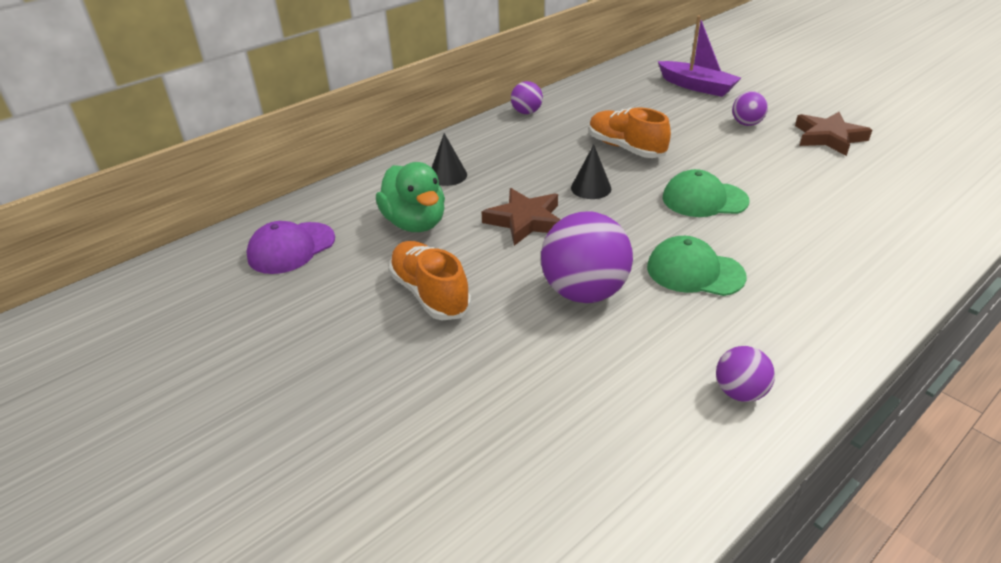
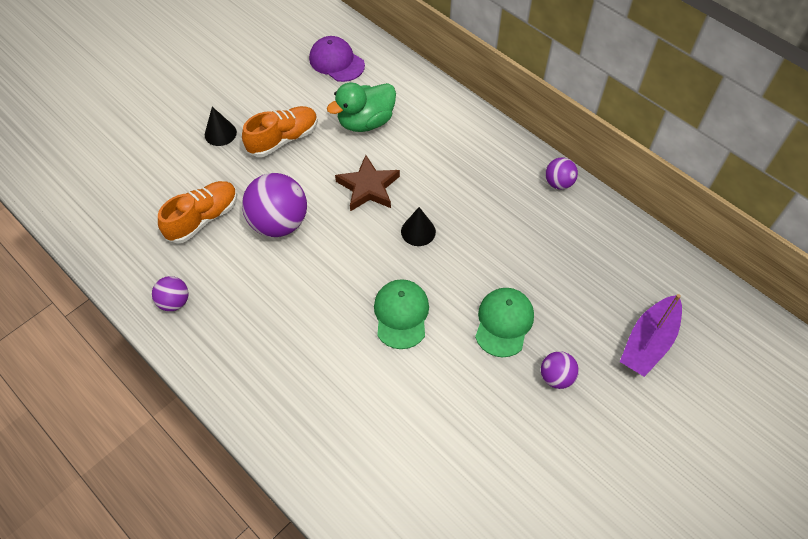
camera: 85 degrees right, 20 degrees up
(447, 175) = (435, 134): black cone -> black cone (220, 133)
(626, 148) = (492, 261): orange shoe -> orange shoe (203, 218)
(695, 272) = (298, 293): green cap -> green cap (504, 322)
(828, 137) = (531, 454): brown star -> none

